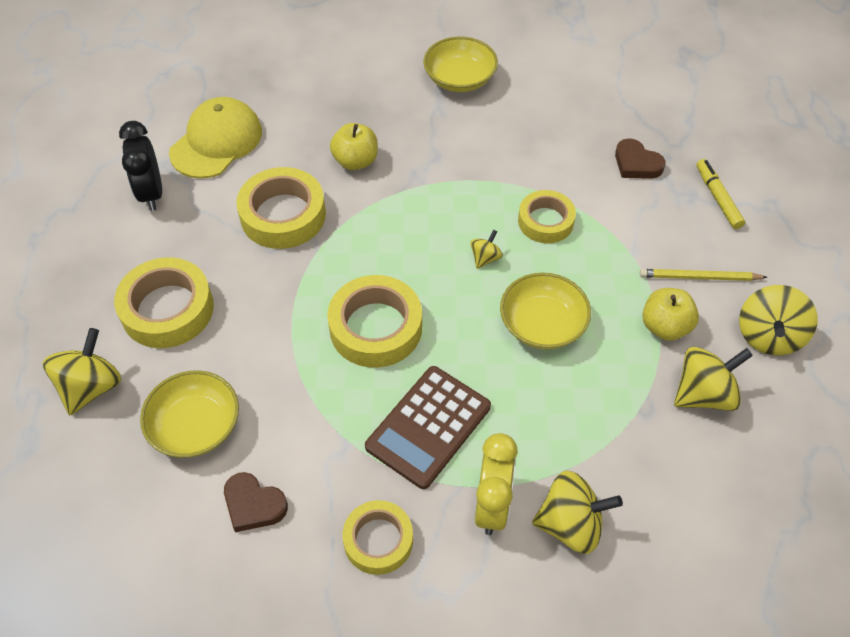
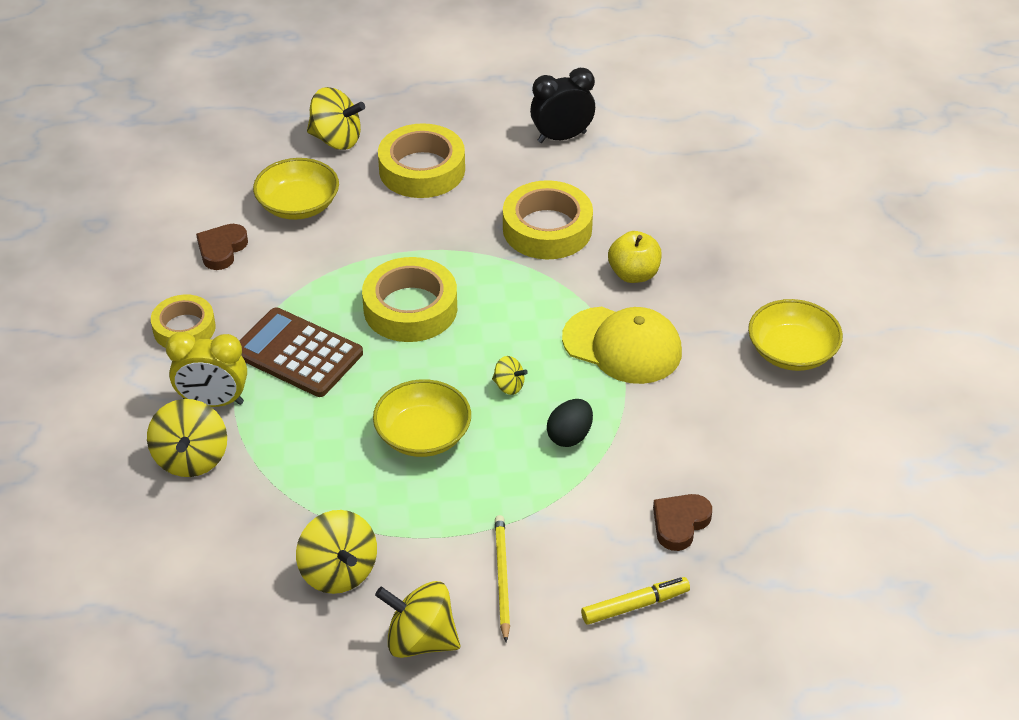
camera: 85 degrees right, 10 degrees down
(216, 142) = (641, 169): yellow cap -> yellow cap (622, 346)
(545, 221) = (569, 436): yellow tape -> black egg
(665, 327) = (427, 541): yellow apple -> none

